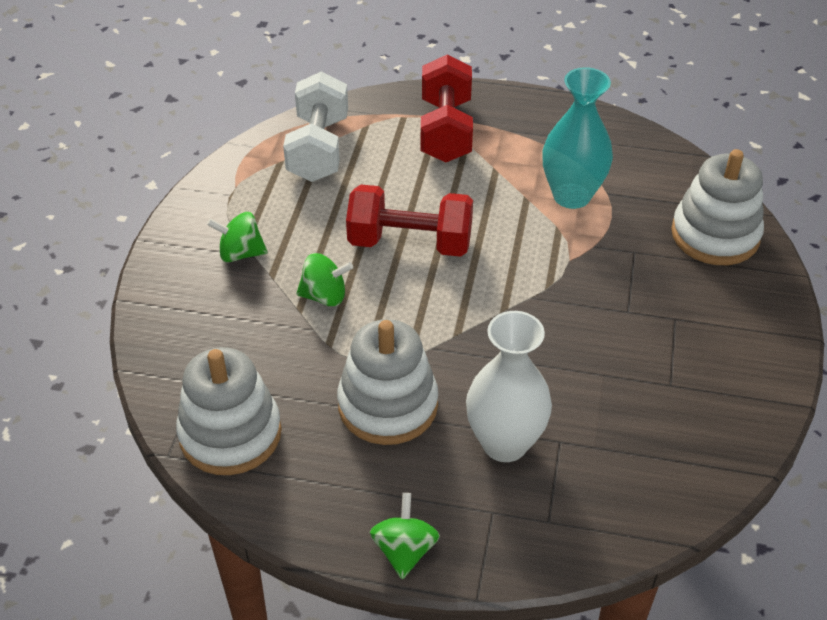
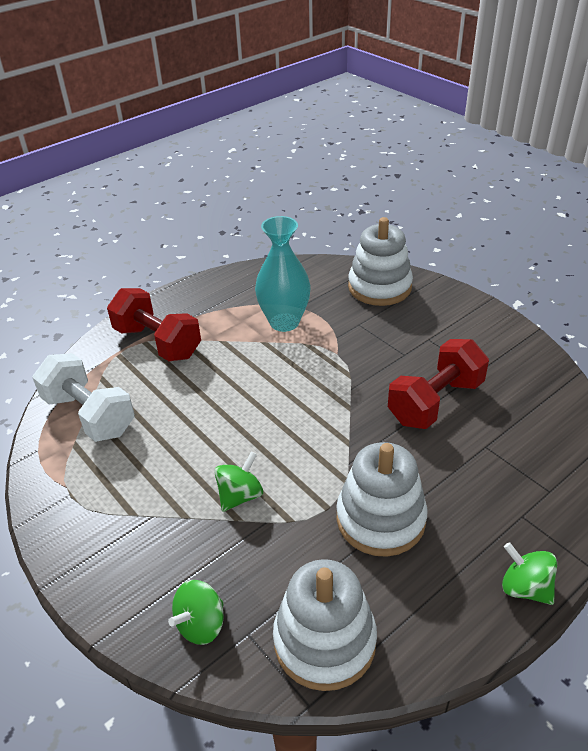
camera: 50 degrees left, 5 degrees down
(240, 253) = (140, 523): green spinning top -> green spinning top (201, 624)
(410, 243) = (240, 419): red dumbbell -> red dumbbell (435, 402)
(504, 443) = (467, 474): white vase -> none

